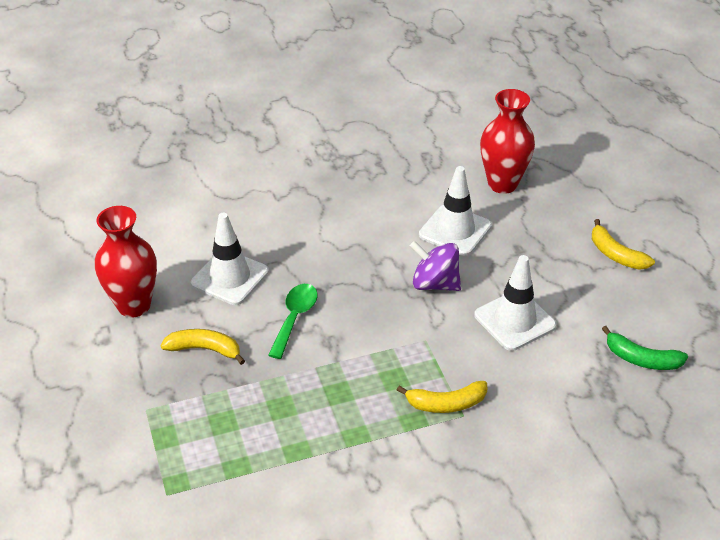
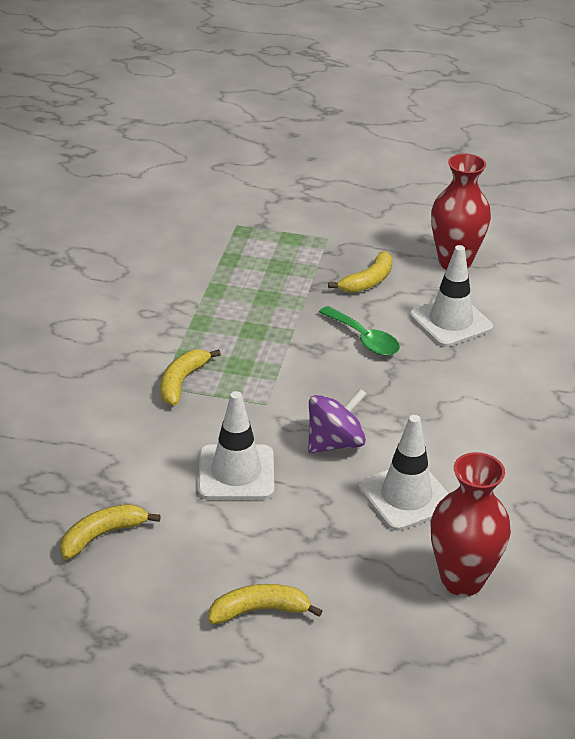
camera: 120 degrees right, 5 degrees down
(641, 359) = (102, 535): green banana -> yellow banana

